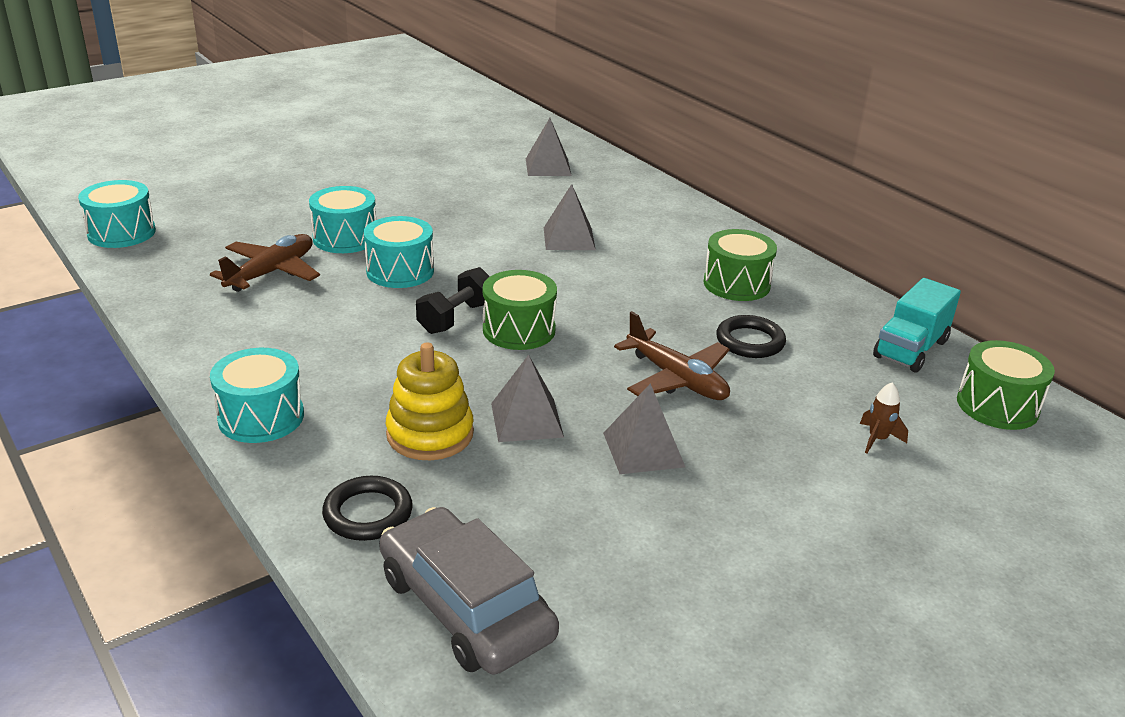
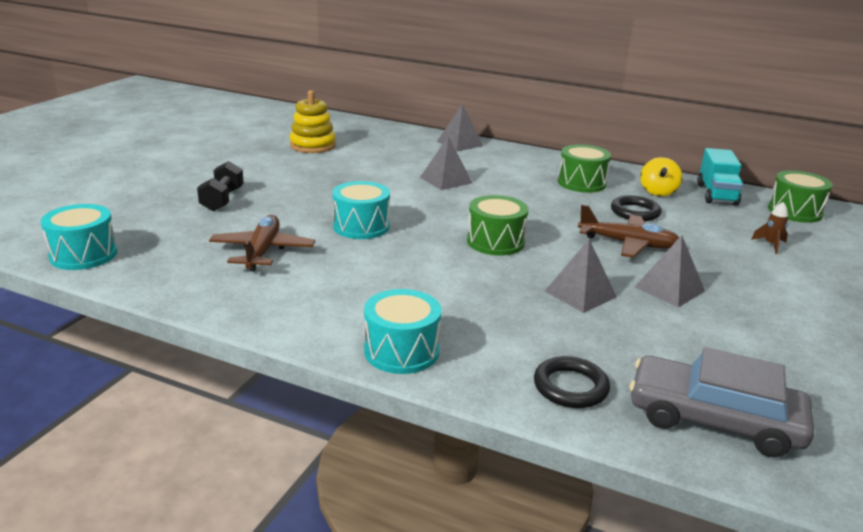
camera: 30 degrees left, 5 degrees down
(345, 238) = (288, 215): turquoise drum -> none
(430, 434) = (534, 322): yellow stacking toy -> yellow stacking toy (313, 145)
(456, 318) = (444, 246): black dumbbell -> black dumbbell (222, 200)
(548, 167) = (369, 140): grey pyramid -> grey pyramid (460, 143)
(826, 323) = (658, 192): none -> yellow spinning top

